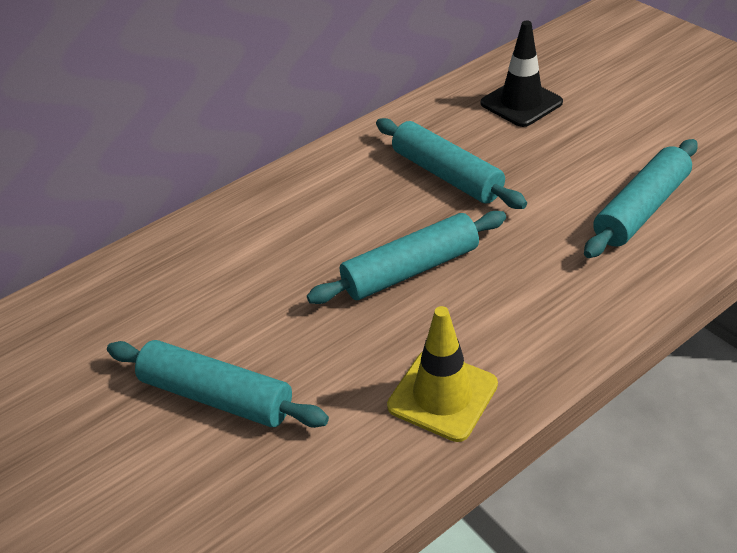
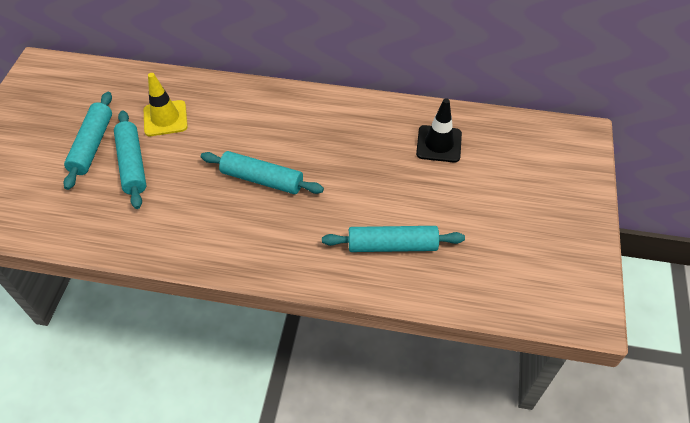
camera: 45 degrees right, 10 degrees up
(442, 395) = (192, 239): yellow traffic cone -> yellow traffic cone (165, 118)
(446, 175) = (345, 150): turquoise rolling pin -> turquoise rolling pin (92, 145)

